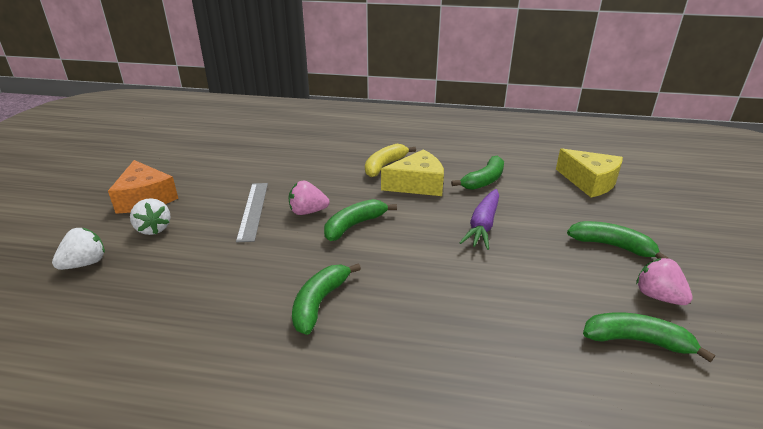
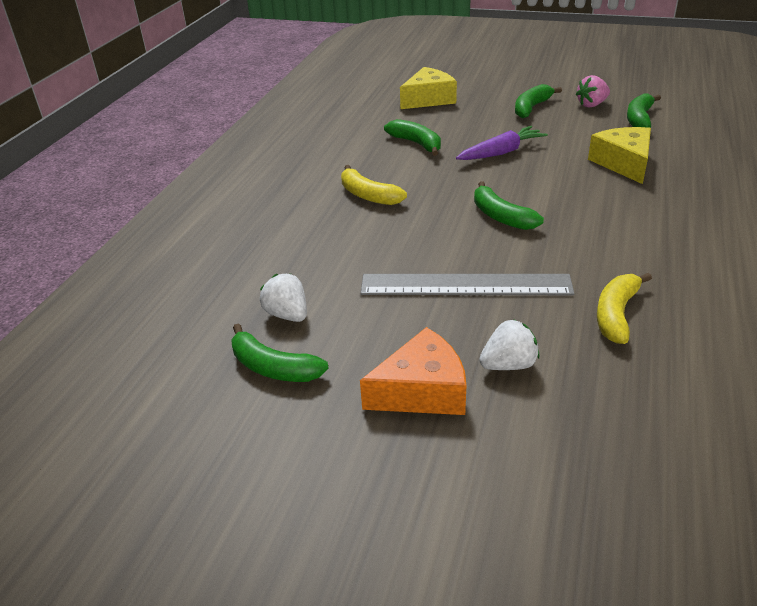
camera: 80 degrees left, 5 degrees up
(85, 263) = (594, 413): white strawberry -> white strawberry (287, 315)
(191, 283) = (616, 314): none -> yellow banana
(253, 210) = (465, 285): grey ruler -> grey ruler, size x1.51
(308, 212) = (471, 245): pink strawberry -> none
(319, 303) = (630, 235): green banana -> green banana (273, 367)
(417, 184) = (418, 178): yellow cheese -> yellow cheese (623, 163)
(483, 225) = (501, 152): purple carrot -> purple carrot turned 60 degrees counterclockwise

